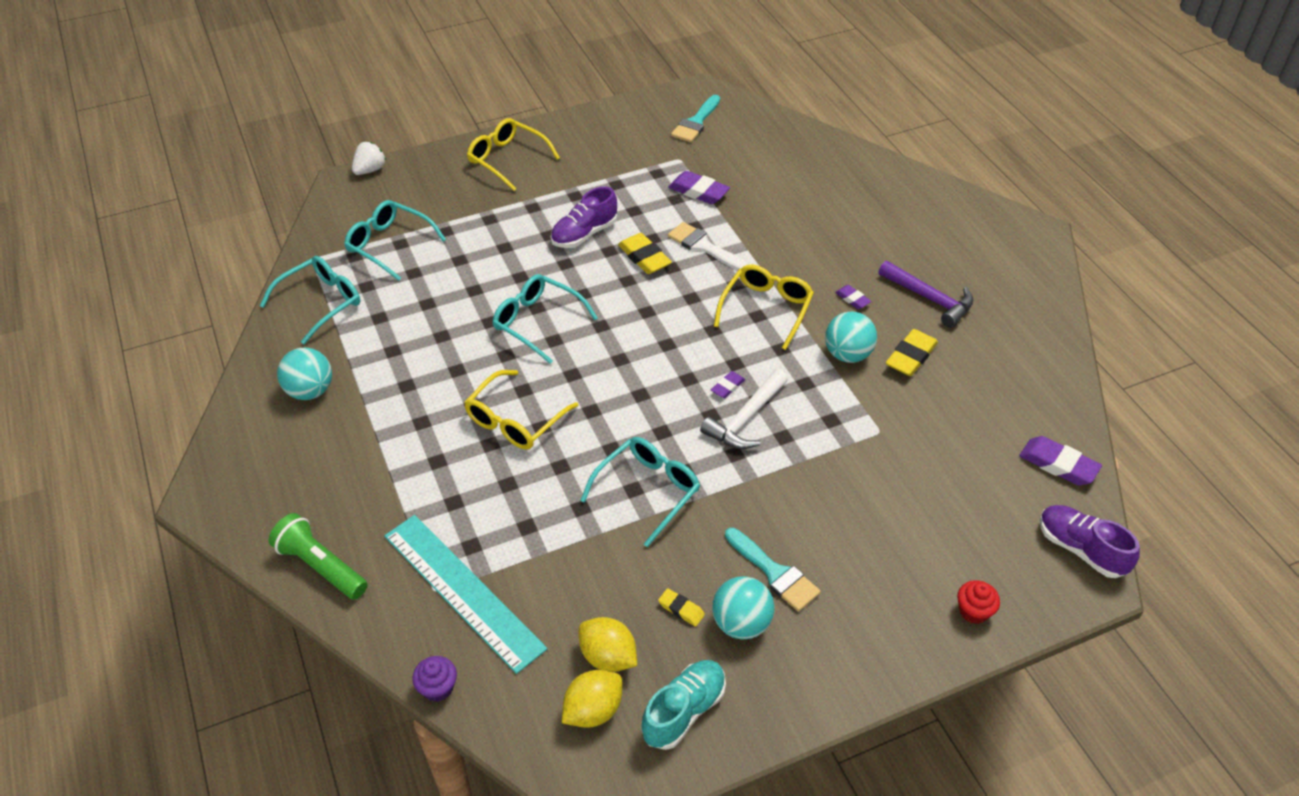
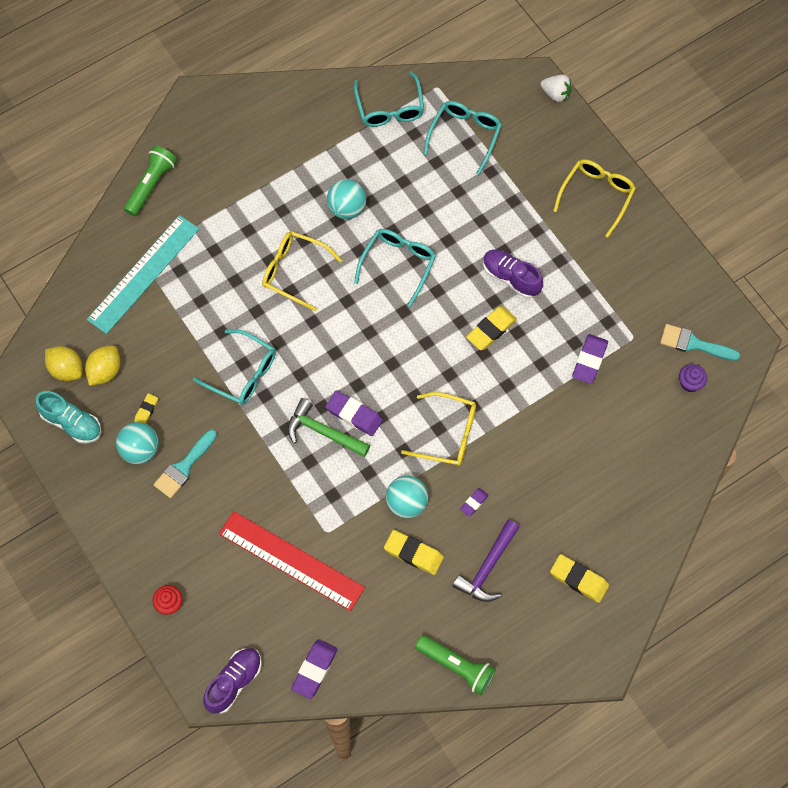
camera: 80 degrees right, 20 degrees up
(310, 391) = (299, 130): turquoise ball -> turquoise ball (347, 208)
(321, 302) = (390, 108): turquoise glasses -> turquoise glasses turned 45 degrees clockwise
(438, 688) = (72, 277): purple cupcake -> purple cupcake (690, 383)
(703, 246) = (515, 375): white brush -> none
(727, 387) = (354, 415): purple eraser -> purple eraser, size x1.77
(746, 418) = (323, 432): white hammer -> green hammer
(915, 471) = (291, 560): none -> red ruler
(944, 234) = (579, 579): none -> yellow eraser
(1046, 339) = (456, 666): none -> green flashlight

